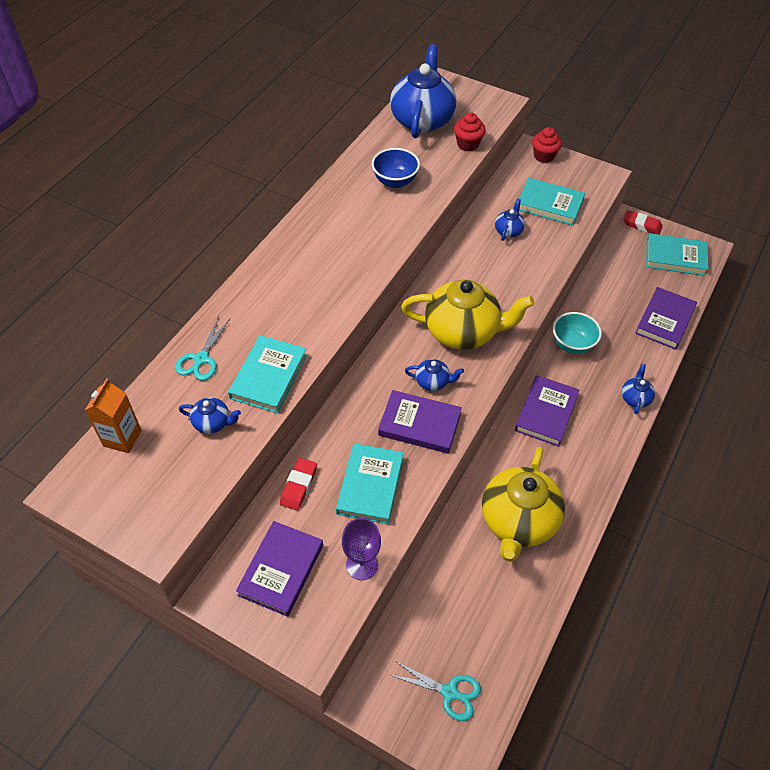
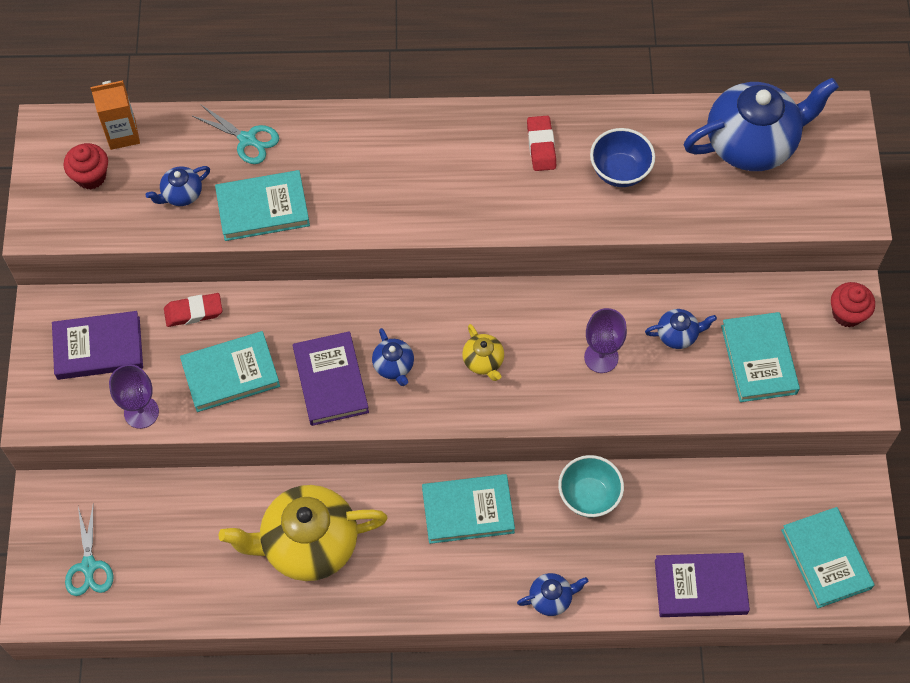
camera: 60 degrees right, 10 degrees up
(201, 359) = (247, 140): turquoise scissors -> turquoise scissors turned 135 degrees counterclockwise
(212, 423) = (181, 194): blue teapot -> blue teapot turned 75 degrees clockwise
(463, 331) = (483, 361): yellow teapot -> yellow teapot, size x0.44
(468, 144) = (743, 213): red cupcake -> red cupcake (91, 176)
(500, 272) = (601, 357): none -> purple goblet
(546, 413) = (468, 510): purple book -> turquoise book
(642, 225) = (858, 495): red eraser -> red eraser (541, 146)

